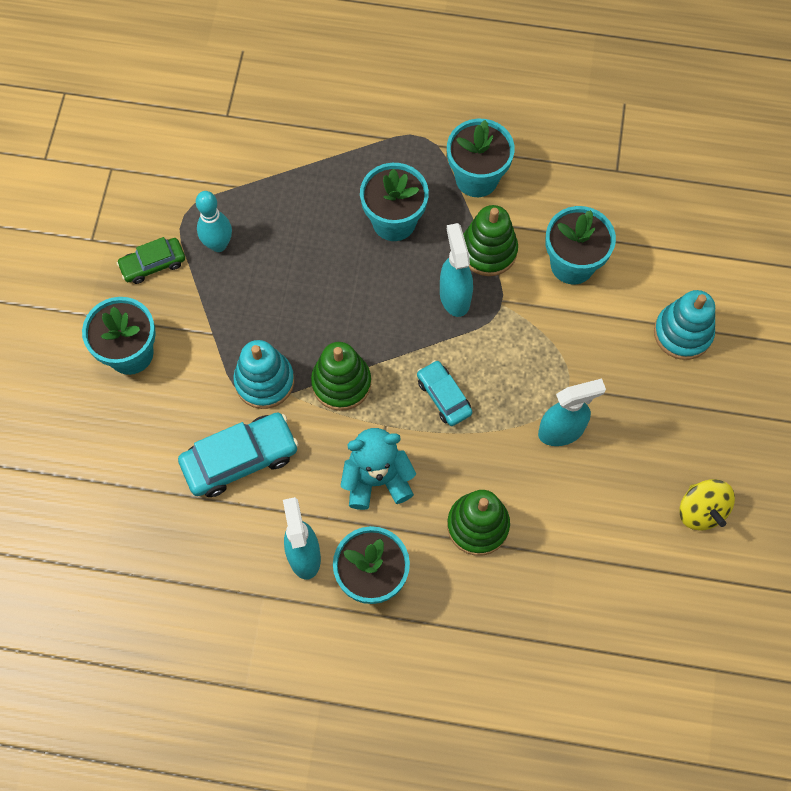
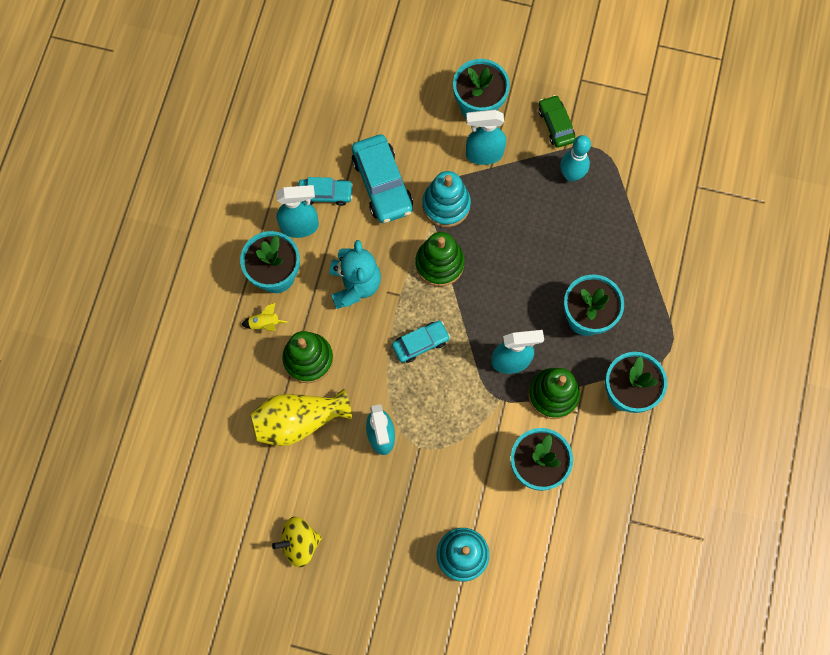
camera: 95 degrees right, 5 degrees up
(195, 343) = (483, 154): none -> turquoise spray bottle
(257, 528) = (325, 194): none -> turquoise car
(438, 584) = (265, 323): none -> yellow rocket
(556, 528) = (299, 420): none -> yellow vase

